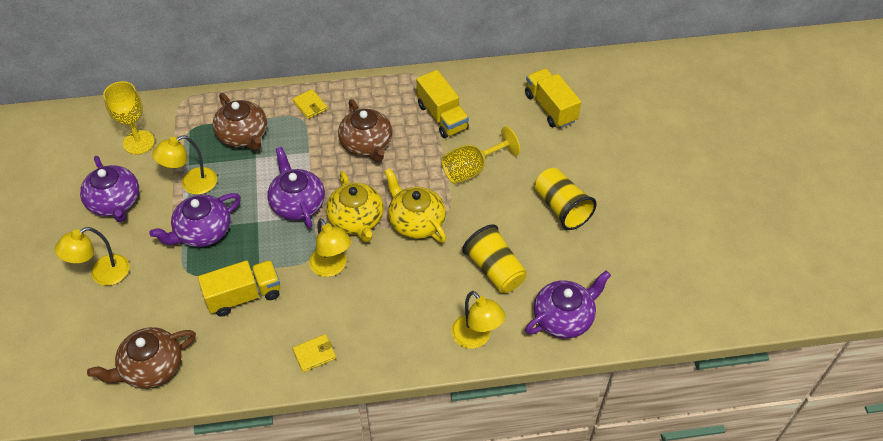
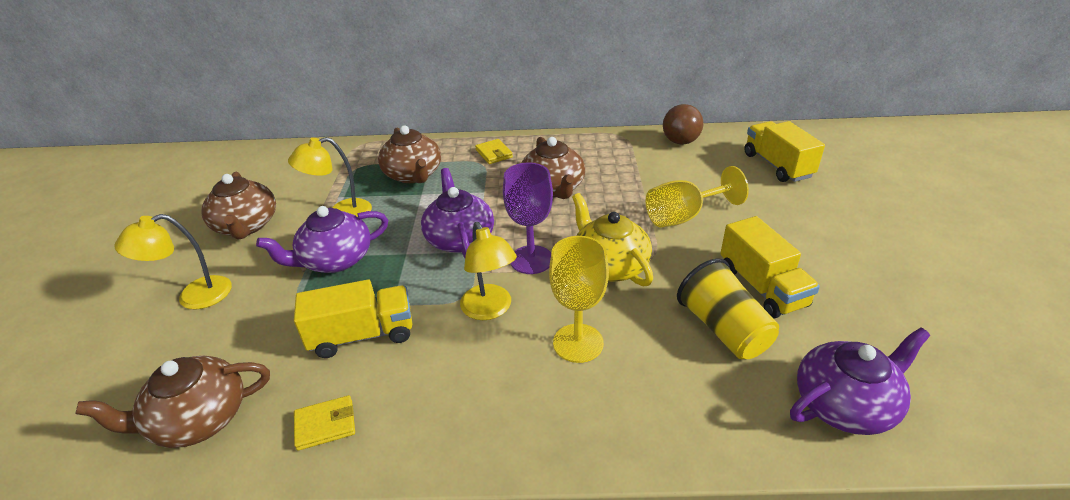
camera: 10 degrees right, 15 degrees down
(115, 202) = (246, 226): purple teapot -> brown teapot
(138, 142) = (298, 175): yellow goblet -> yellow goblet (578, 343)
(314, 354) = (442, 423): yellow wallet -> yellow wallet (325, 425)
(356, 220) = (531, 260): yellow teapot -> purple goblet
(442, 116) = (645, 168): yellow truck -> yellow truck (762, 287)
(472, 82) = (680, 142): none -> brown ball
(476, 338) = (701, 422): yellow lamp -> none
(561, 208) = (811, 262): yellow cup -> none

